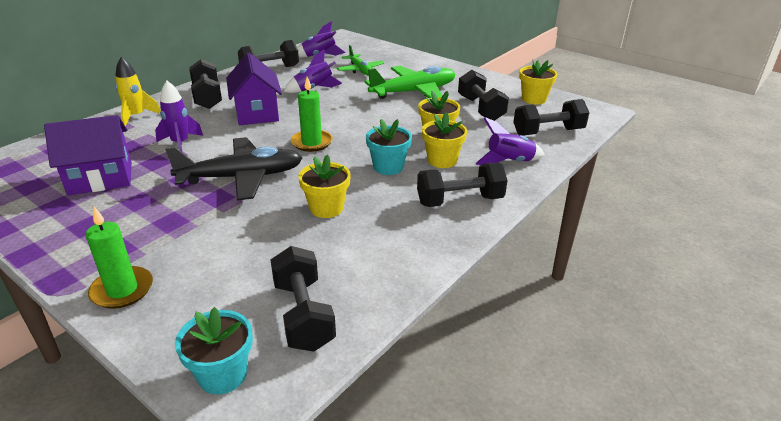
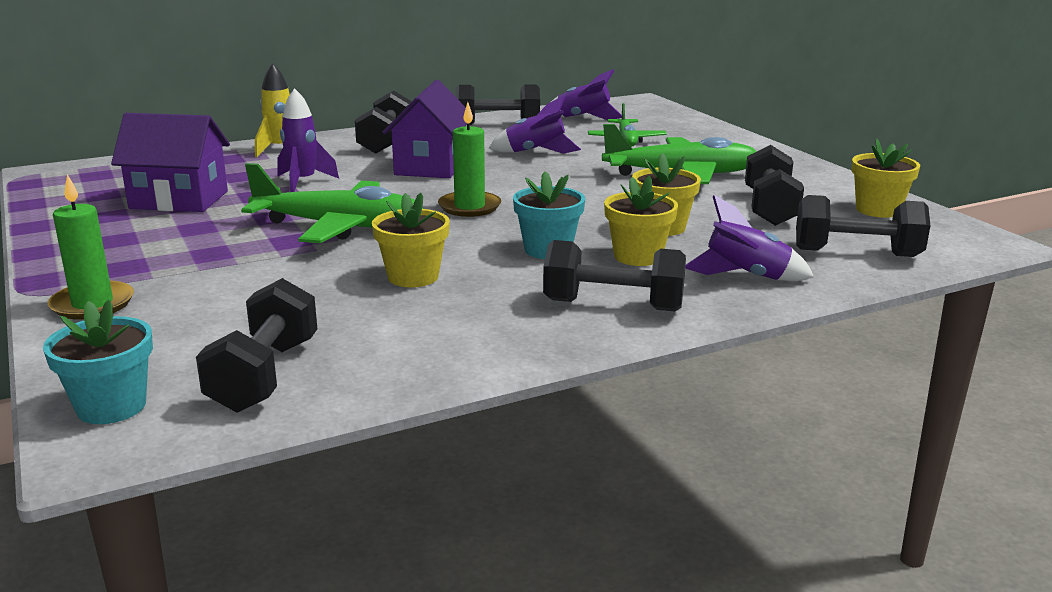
camera: 25 degrees right, 10 degrees down
(242, 177) = (340, 227): black plane -> green plane

